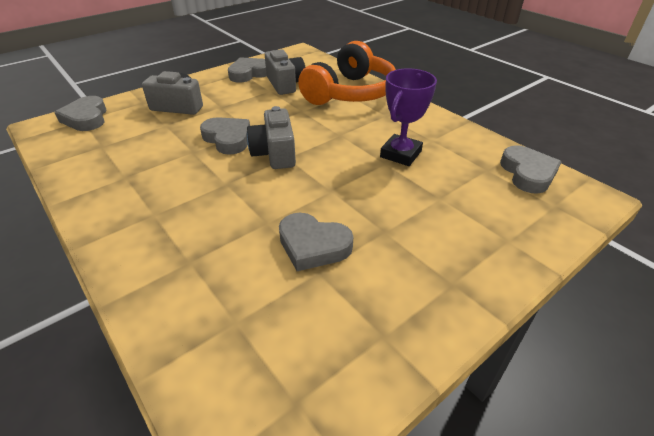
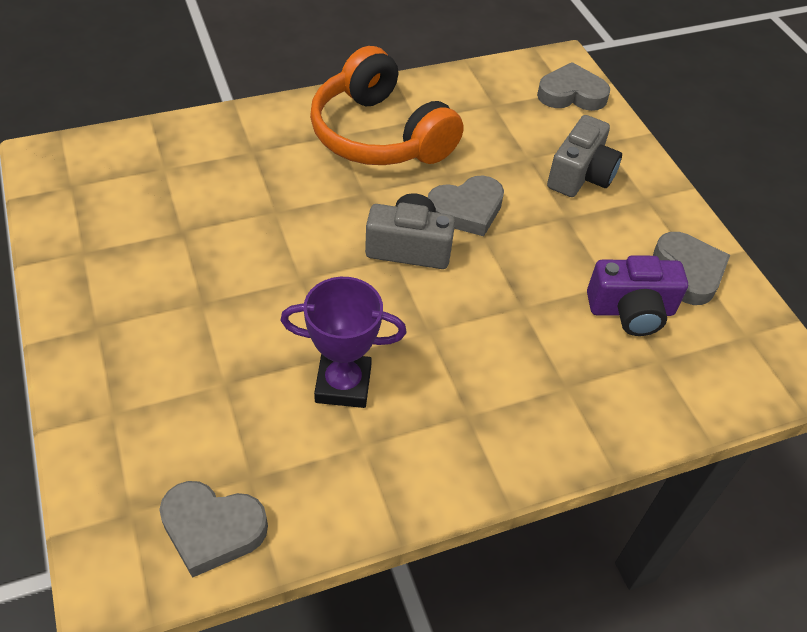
camera: 105 degrees right, 10 degrees up
(285, 84) = (631, 311): grey camera -> purple camera
(313, 245) = (218, 237): grey heart -> none
(350, 93) = (570, 394): orange headphones -> orange headphones (380, 135)
(400, 154) = (343, 384): purple trophy -> purple trophy turned 45 degrees counterclockwise

